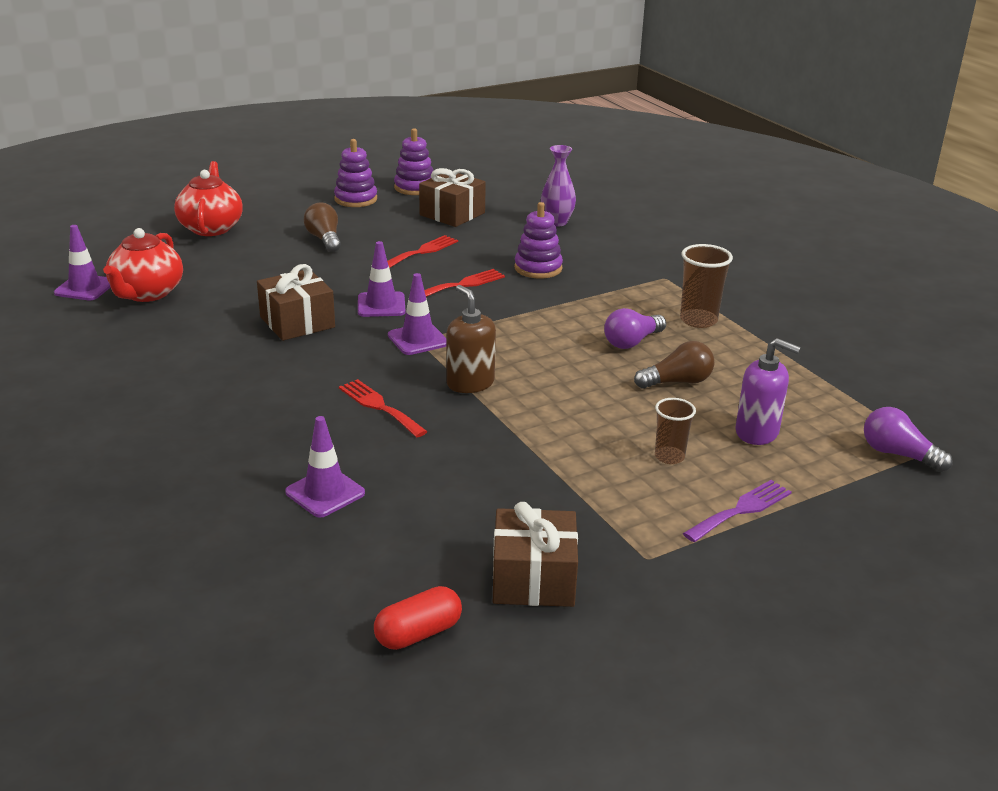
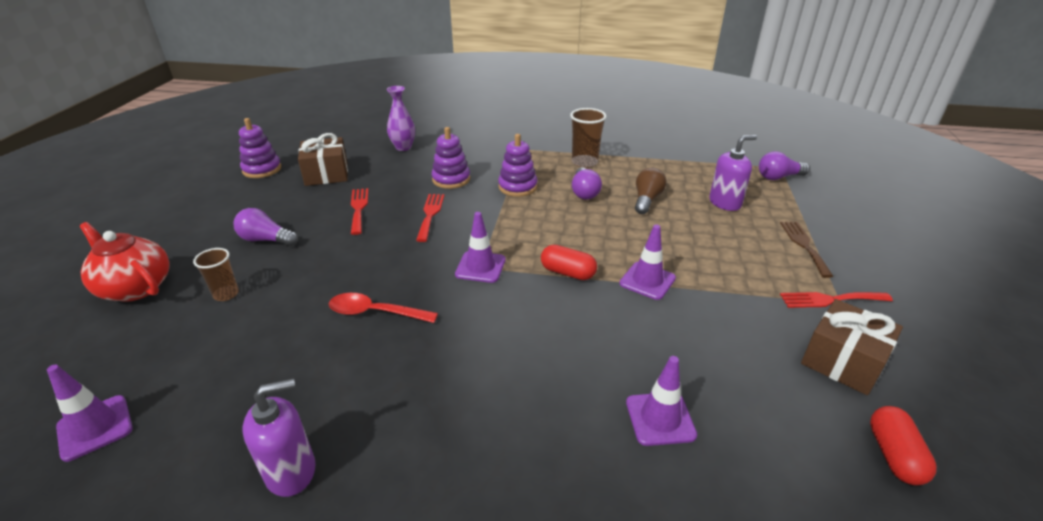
camera: 50 degrees left, 5 degrees up
(117, 365) = (291, 471): none -> purple soap dispenser
(147, 293) = (184, 384): red teapot -> none
(297, 322) = (375, 313): brown gift -> red spoon
(324, 239) = (266, 240): brown light bulb -> purple light bulb
(356, 199) = (230, 199): purple stacking toy -> purple stacking toy (517, 187)
(379, 406) = (556, 329): red fork -> red fork (830, 299)
(381, 305) = (408, 260): purple traffic cone -> purple traffic cone (647, 281)
(470, 383) = (567, 272): brown soap dispenser -> red capsule
(669, 457) = (729, 241): brown cup -> brown cup (226, 294)
(741, 510) = (804, 245): purple fork -> brown fork

